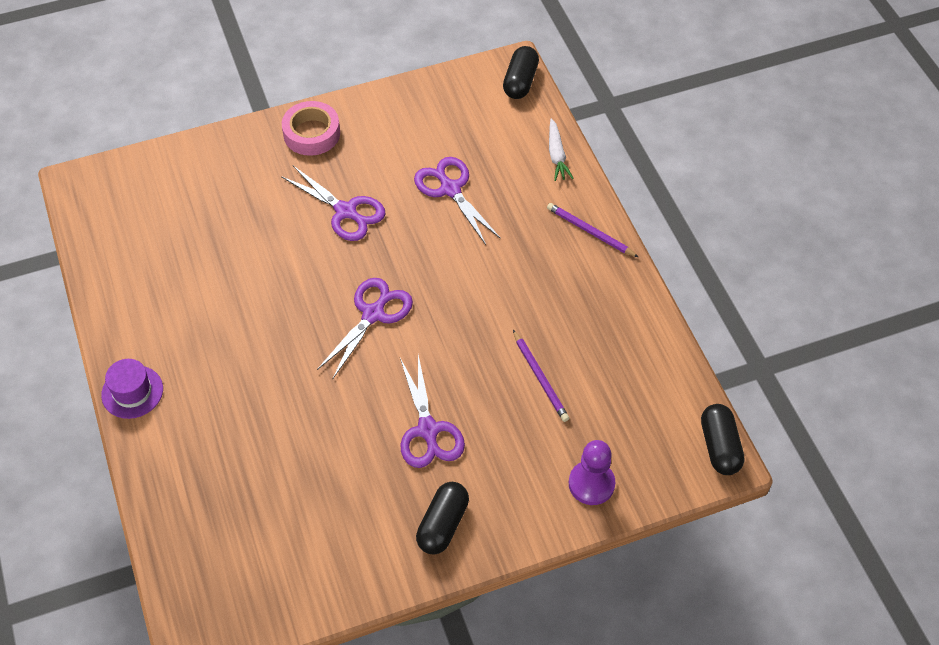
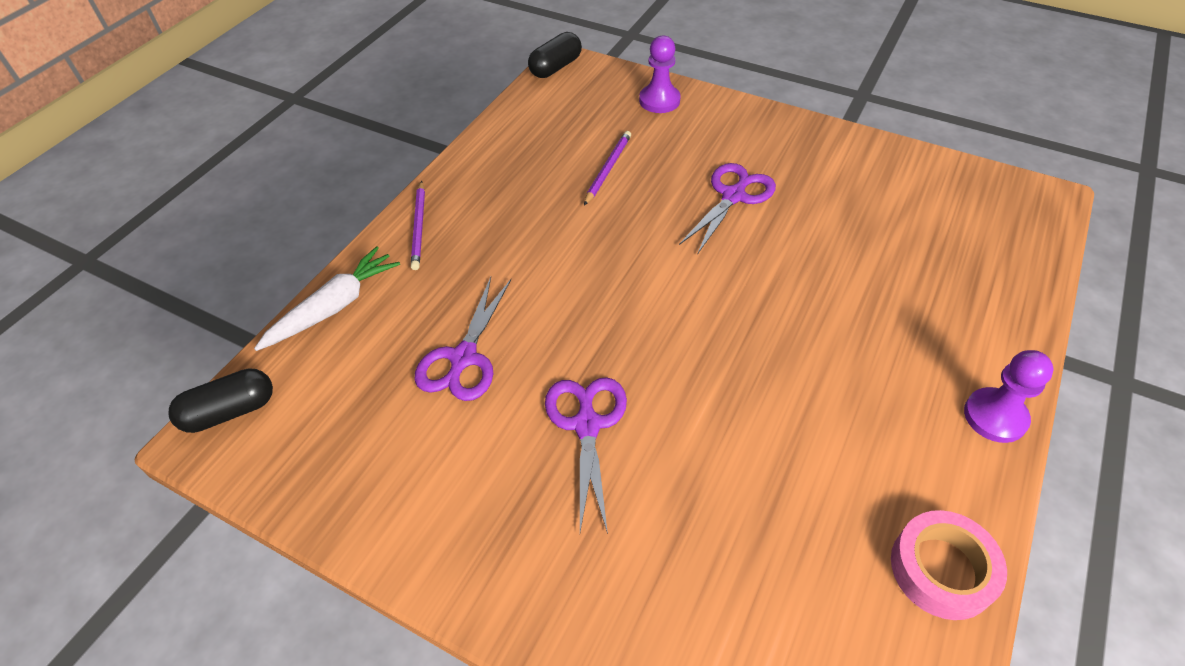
camera: 130 degrees left, 5 degrees down
(132, 392) = (995, 416): purple hat -> purple pawn
(311, 133) = (505, 567): pink tape -> pink tape (942, 569)
(373, 314) = (678, 305): purple scissors -> none
(442, 524) = (788, 143): black capsule -> none
(557, 155) = (334, 307): white carrot -> white carrot, size x1.51

